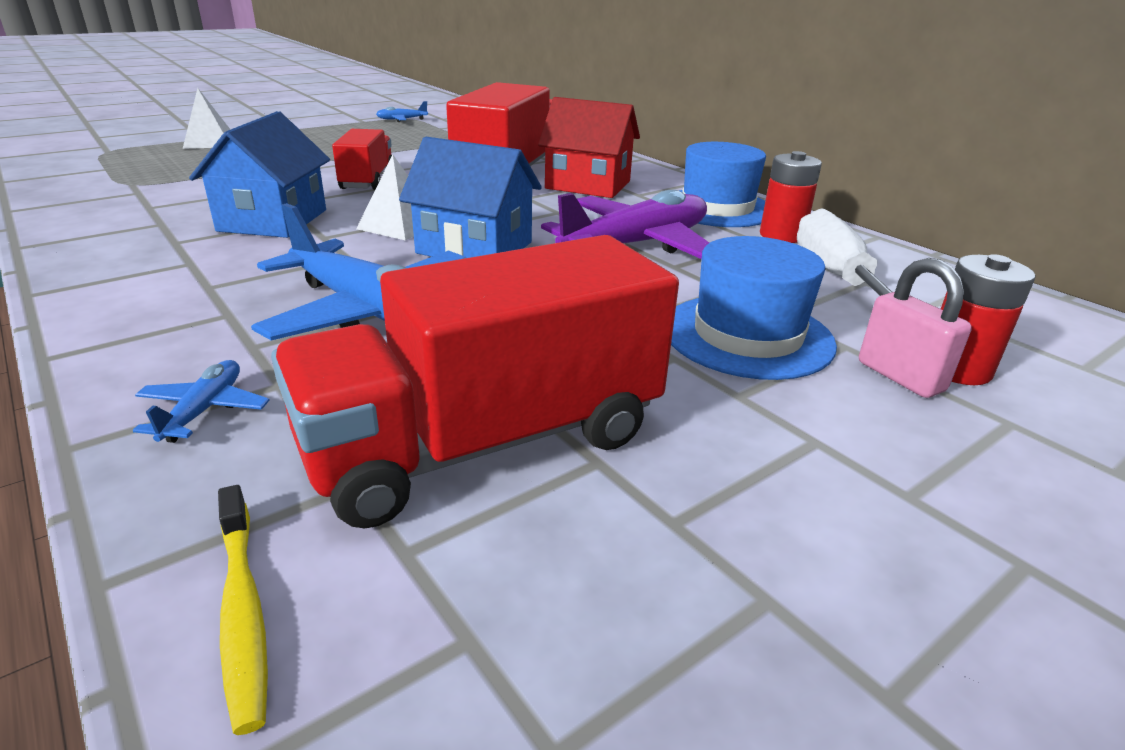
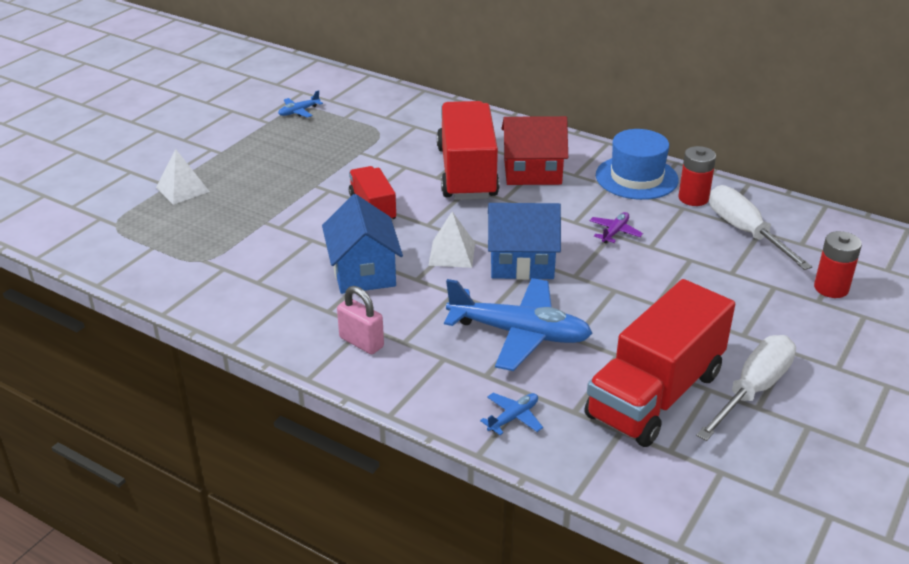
camera: 20 degrees left, 5 degrees up
(204, 410) = (513, 418): blue plane -> blue plane turned 60 degrees clockwise
(243, 610) = (636, 488): yellow toothbrush -> none
(636, 245) = (615, 232): purple plane -> purple plane, size x0.43
(688, 487) = (753, 390): none -> white screwdriver
(747, 335) = (724, 293): blue hat -> none
(900, 377) = (808, 301): pink padlock -> pink padlock (361, 342)

